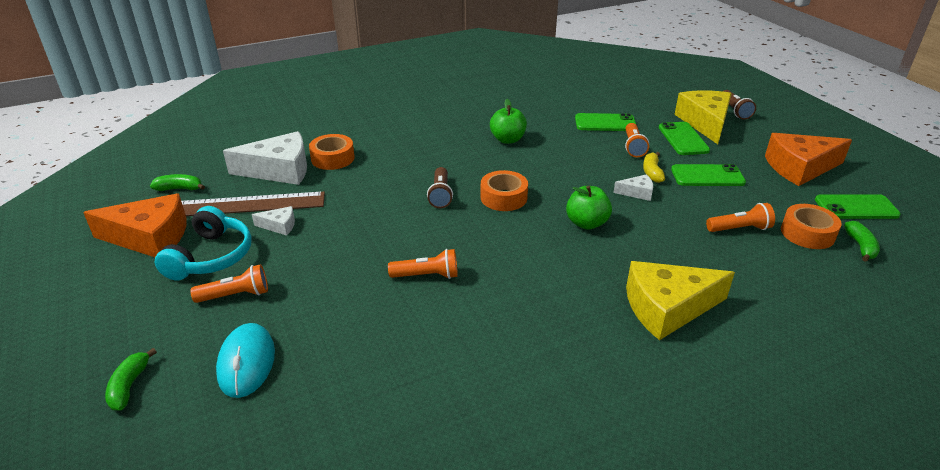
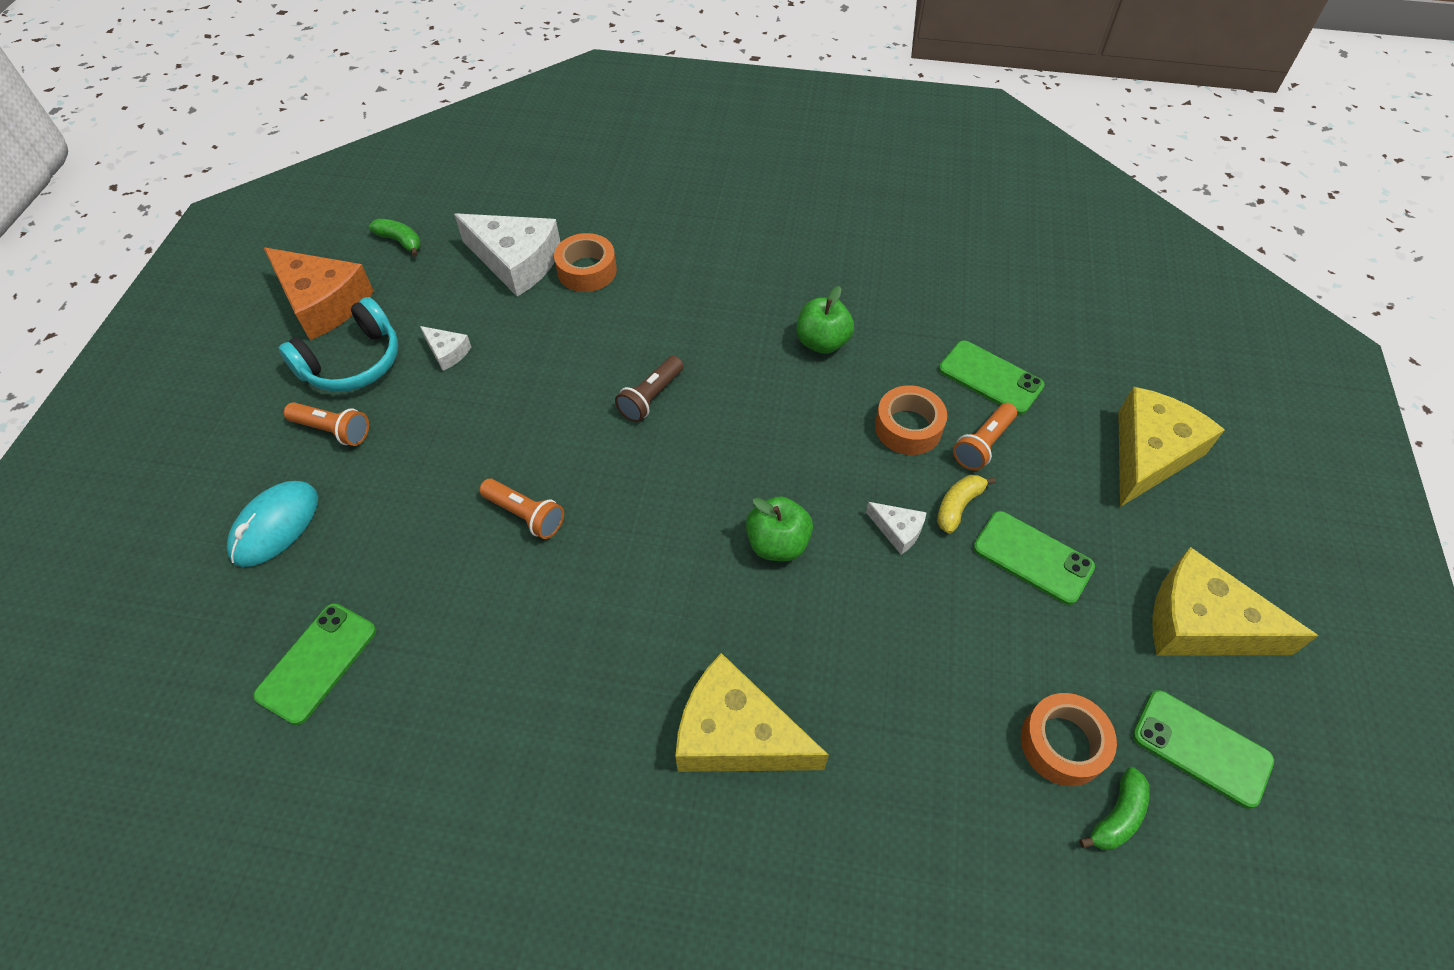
camera: 35 degrees right, 20 degrees up
(129, 386) = (172, 492): green banana -> none
(245, 205) = (441, 301): brown ruler -> none
(503, 197) = (719, 443): orange tape -> orange tape (908, 427)
(683, 139) = (1076, 468): green phone -> green phone (317, 663)
(734, 111) = (1230, 454): brown flashlight -> none
(739, 229) = (971, 675): orange flashlight -> none
(799, 168) = (1201, 623): orange cheese -> yellow cheese

